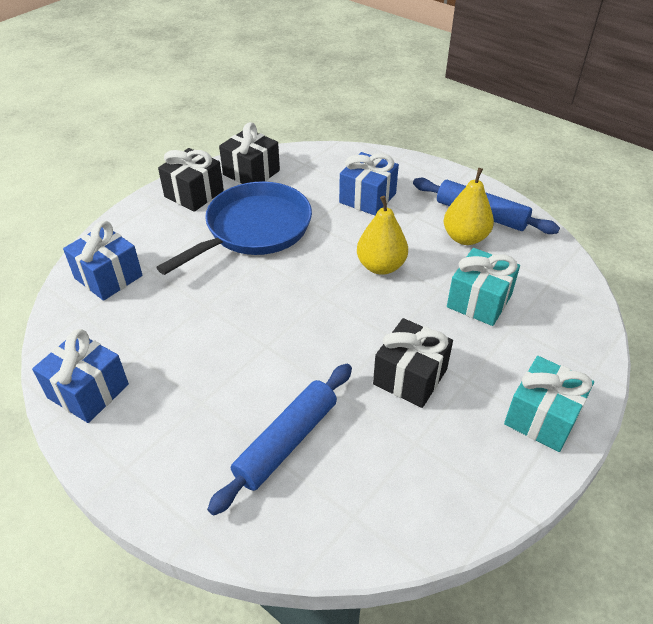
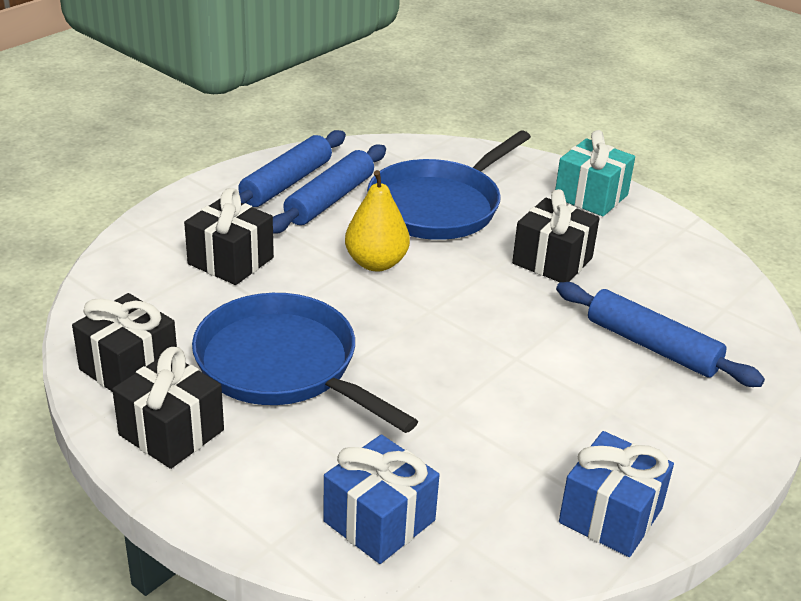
camera: 90 degrees left, 10 degrees down
(367, 198) = (230, 261): blue gift -> black gift
(465, 238) = (329, 199): yellow pear -> blue rolling pin
(479, 301) = (439, 206): turquoise gift -> blue pan

